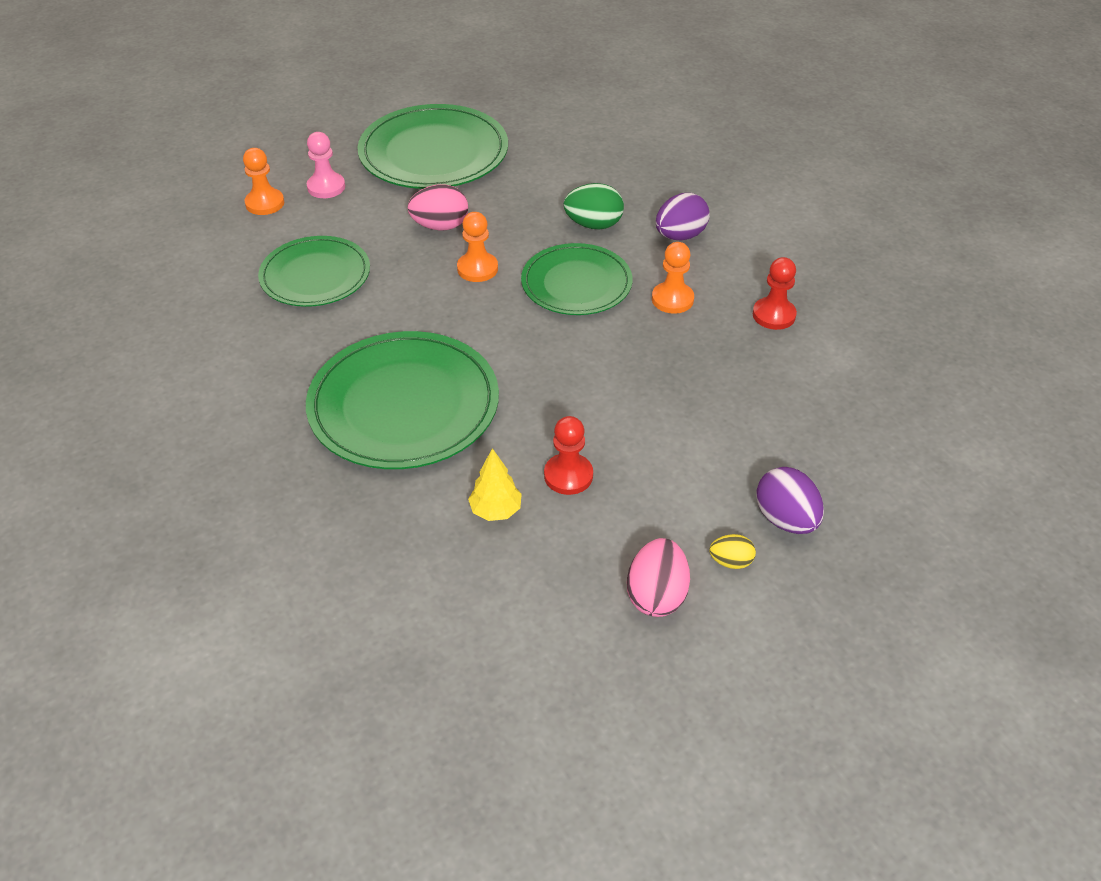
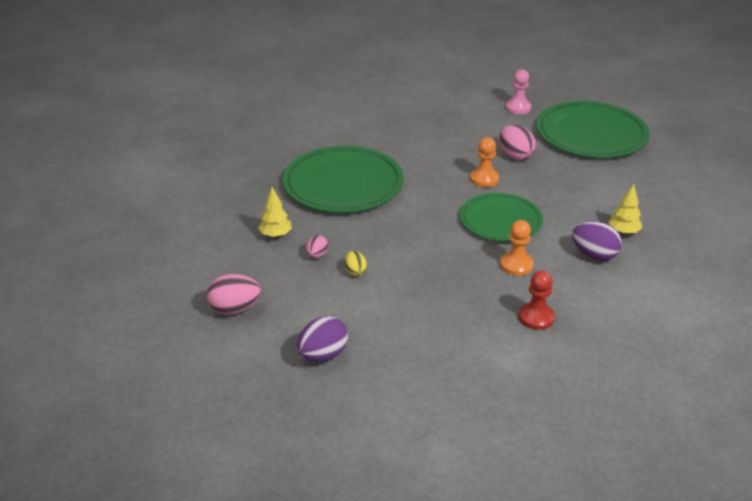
camera: 70 degrees right, 10 degrees down
(265, 203) = (484, 94): orange pawn -> none
(315, 275) = (433, 127): green plate -> none
(568, 475) = (317, 255): red pawn -> pink egg
(593, 225) = (572, 214): green egg -> none
(647, 201) = (623, 232): none -> yellow tree
(730, 561) = (274, 335): yellow egg -> yellow egg (355, 271)

